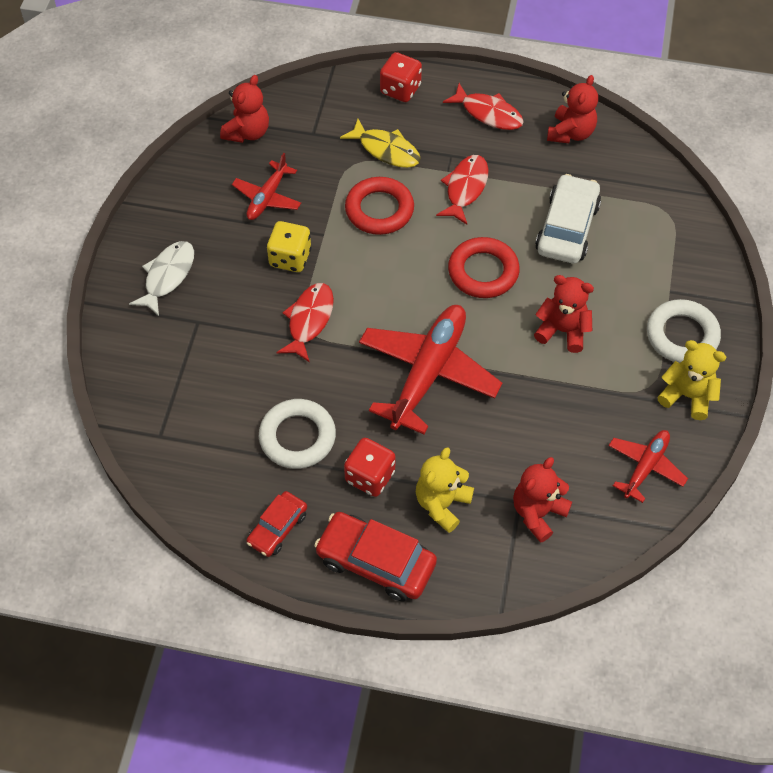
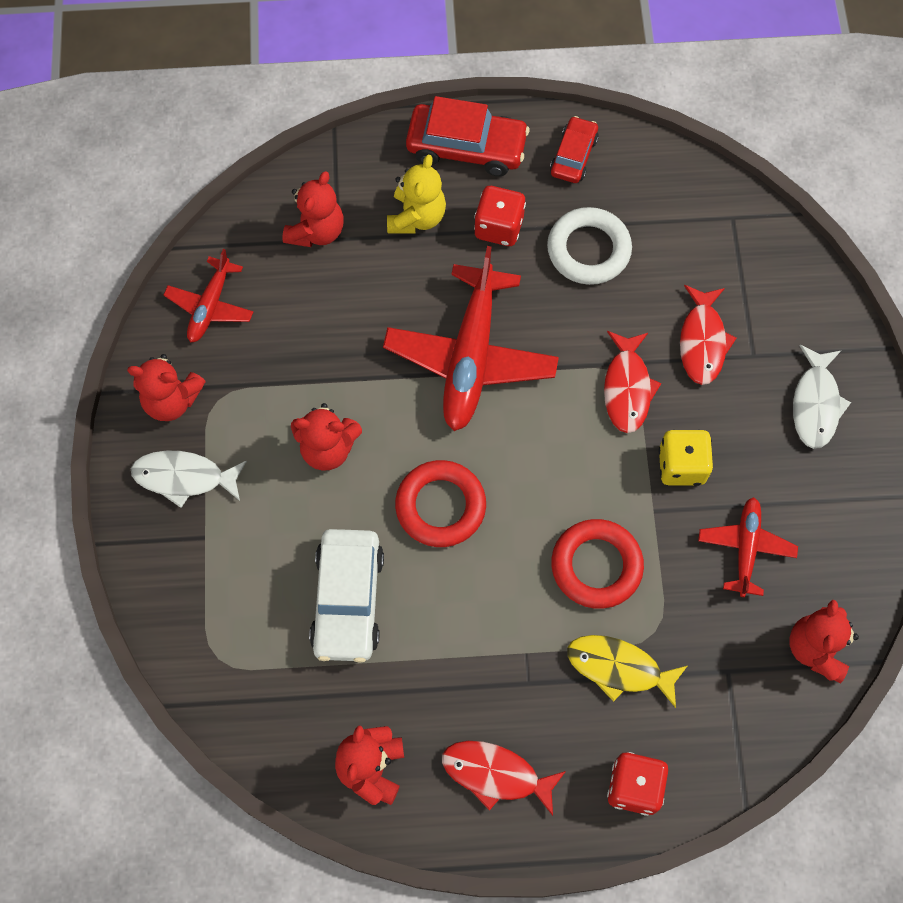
camera: 165 degrees right, 10 degrees up
(465, 188) = (495, 630): red fish -> red fish (702, 341)
(682, 335) = (184, 477): white ring -> white fish
(687, 396) = (172, 400): yellow teddy bear -> red teddy bear

